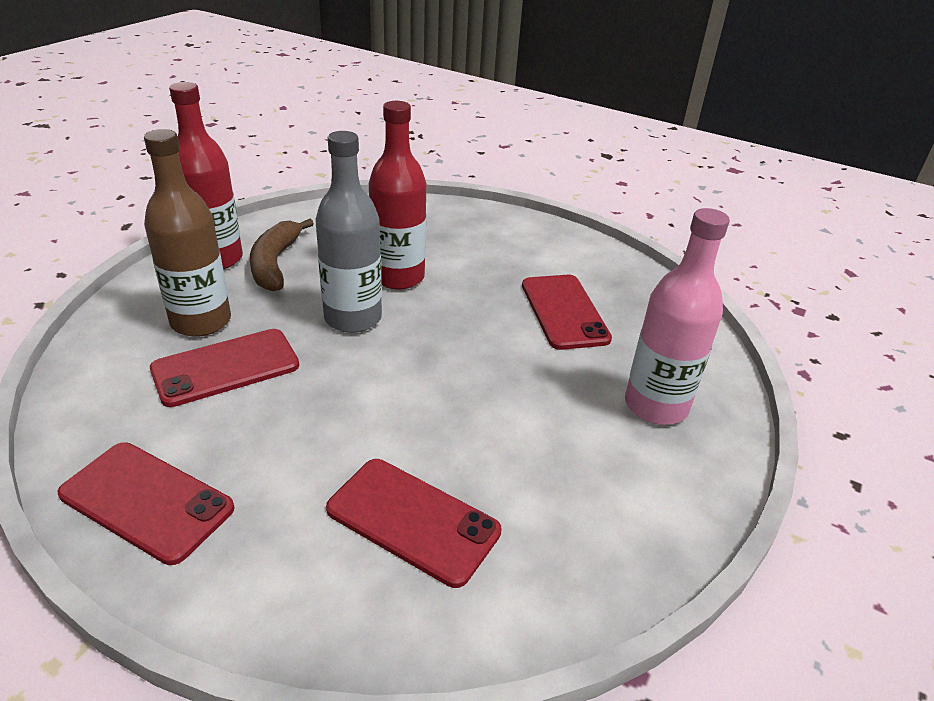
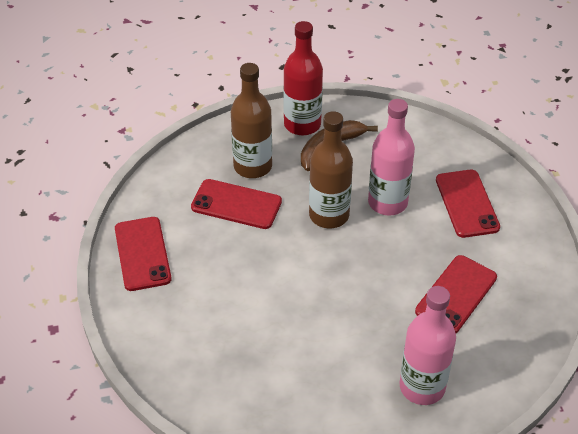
camera: 50 degrees right, 10 degrees up
(353, 318) = (329, 215): grey bottle -> brown bottle
(398, 277) = (387, 202): red bottle -> pink bottle
(413, 520) = (229, 345): red phone -> red phone (467, 203)

